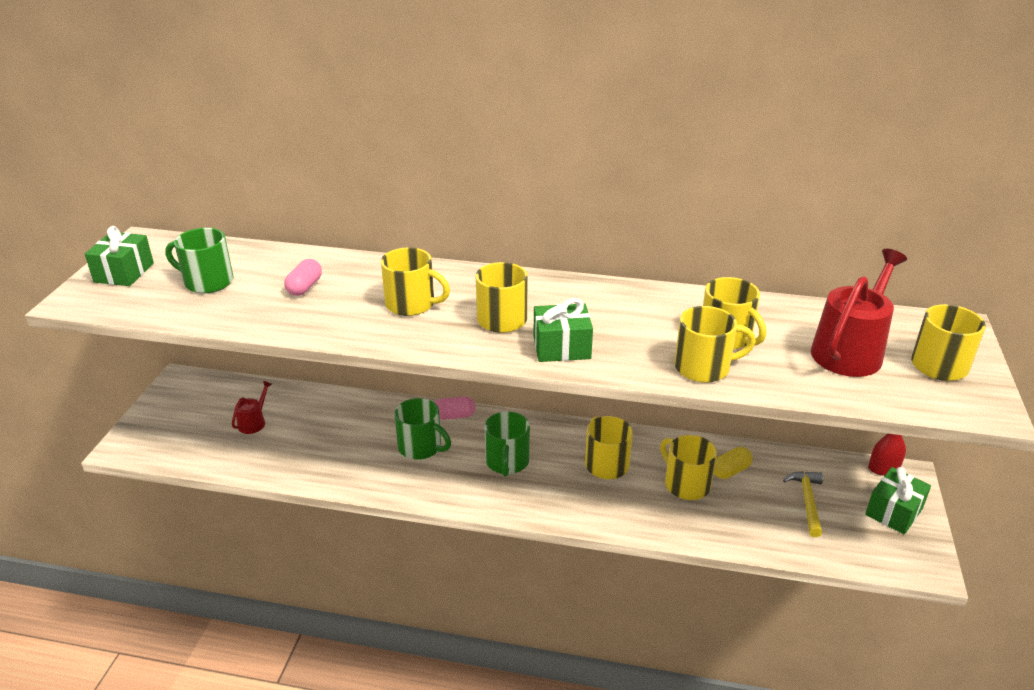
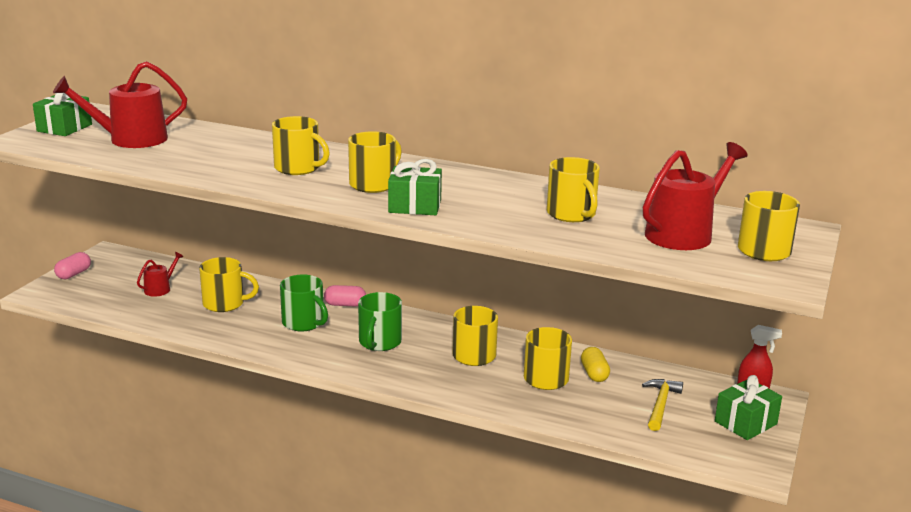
camera: 10 degrees right, 10 degrees down
(207, 282) = (131, 139): green mug -> red watering can
(304, 287) = (211, 150): pink capsule -> pink capsule (73, 274)
(704, 367) = (537, 230): yellow mug -> yellow mug (225, 303)
(730, 471) = (594, 374): yellow capsule -> yellow capsule turned 75 degrees counterclockwise

